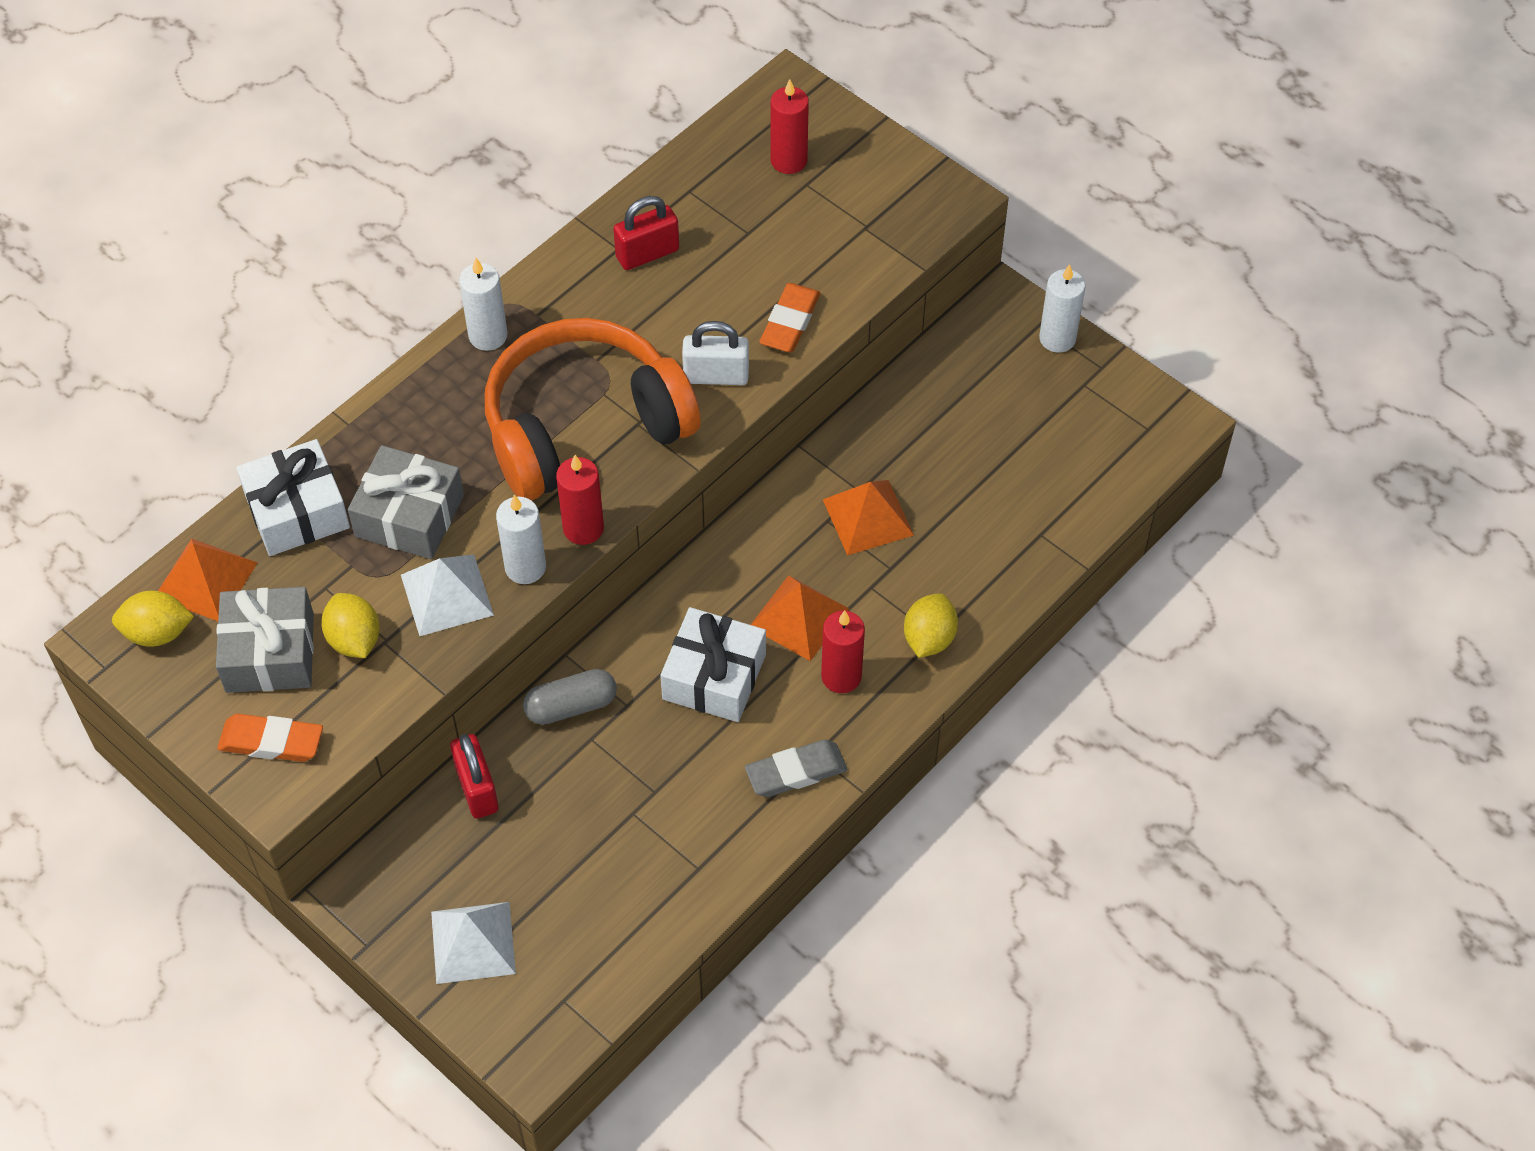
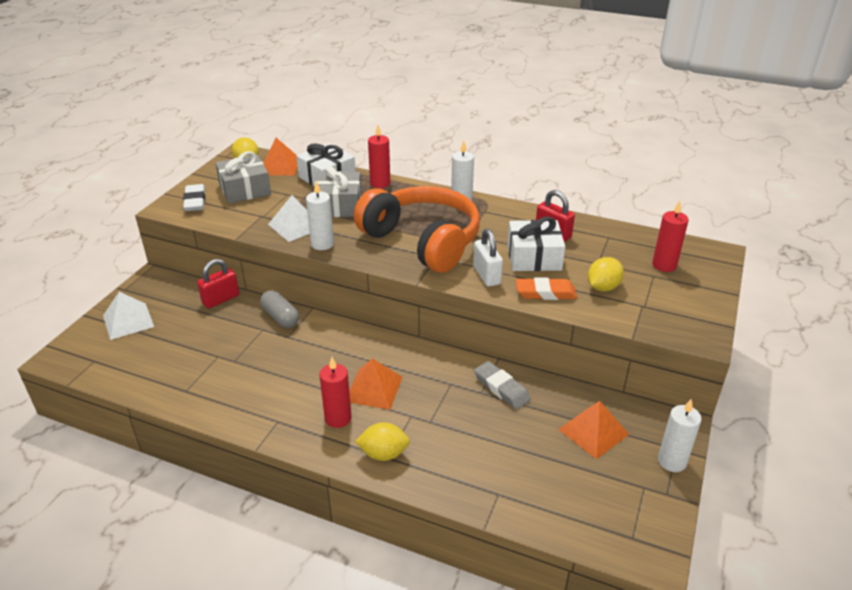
camera: 70 degrees right, 20 degrees down
(271, 742) = (195, 201): orange eraser -> white eraser
(354, 639) = (259, 208): yellow lemon -> yellow lemon (603, 287)
(583, 528) = (356, 256): red candle -> red candle (380, 183)
(714, 677) = (318, 364): white gift -> white gift (534, 257)
(796, 772) = (261, 415): grey eraser -> grey eraser (501, 388)
(868, 517) = (463, 401): orange pyramid -> orange pyramid (593, 431)

